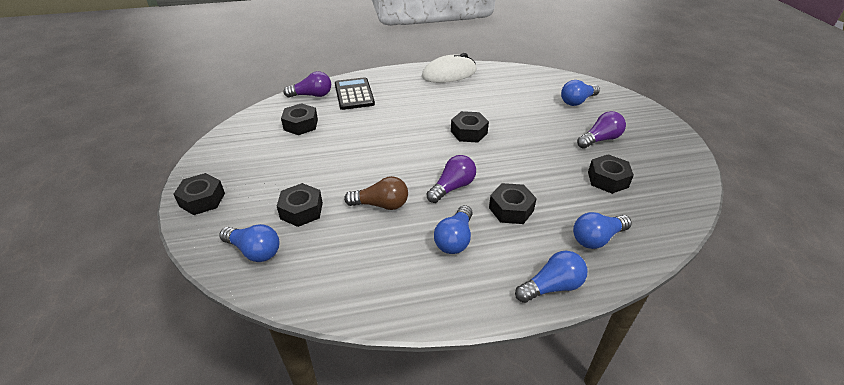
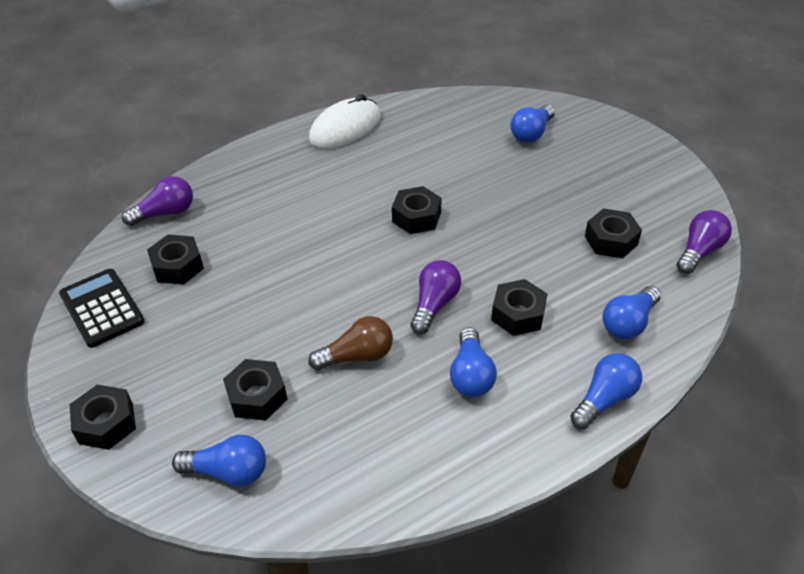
camera: 20 degrees left, 5 degrees up
(354, 94) = (227, 196): black calculator -> black calculator (102, 308)
(600, 139) = (581, 185): purple light bulb -> purple light bulb (699, 251)

